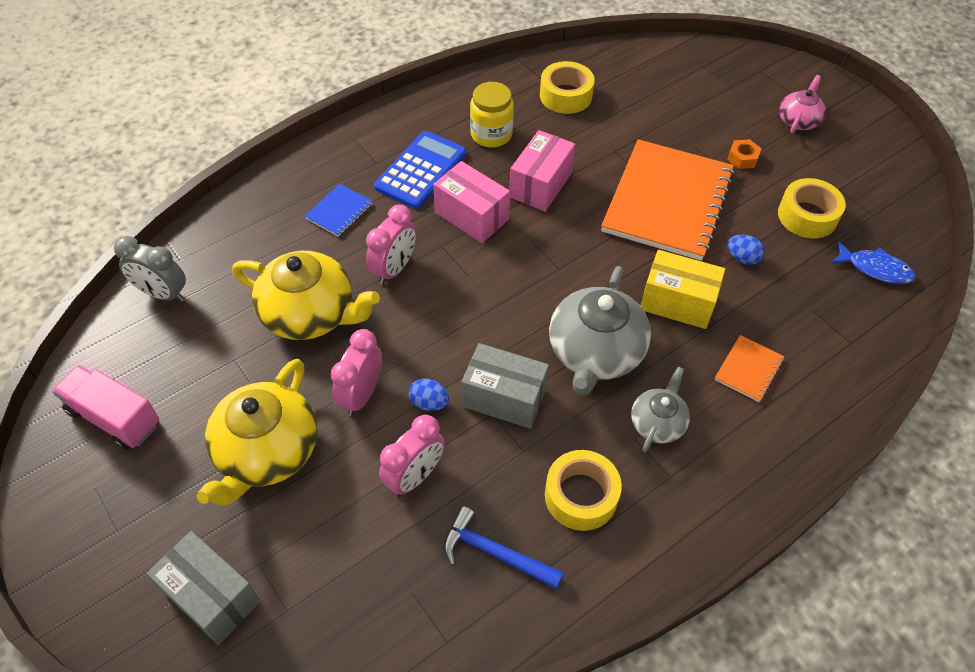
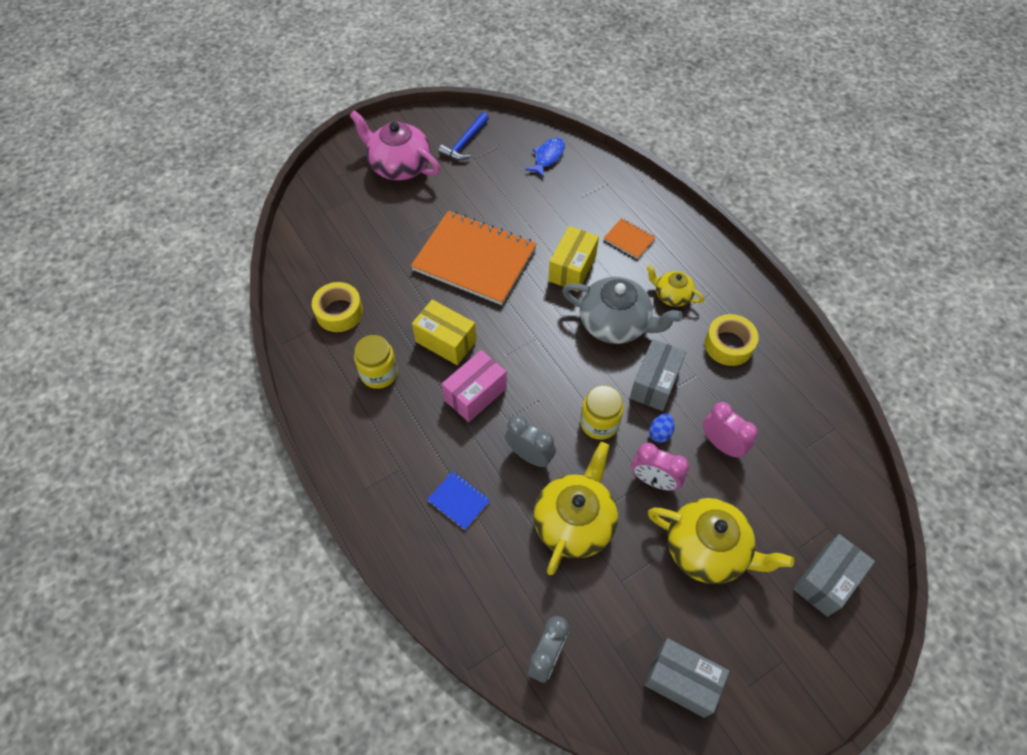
camera: 85 degrees left, 5 degrees up
(114, 417) = (681, 681): pink truck -> grey box
(394, 269) = (529, 455): pink clock -> grey clock
(421, 170) = (416, 431): blue calculator -> none
(440, 336) = (599, 423): none -> yellow jar
(495, 553) = (773, 398): blue hammer -> blue hammer (465, 143)
(540, 185) = (445, 341): pink box -> yellow box
(657, 423) = (672, 295): grey teapot -> yellow teapot
(742, 158) = (434, 206): orange nut -> none
(742, 258) = (533, 225): blue egg -> none
(798, 120) = (399, 165): pink teapot -> pink teapot, size x1.82
(807, 216) = (497, 181): yellow tape -> none

